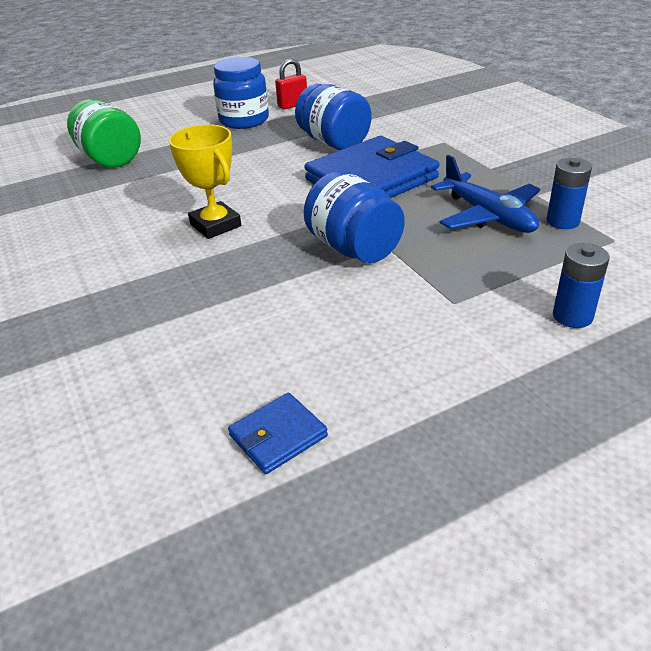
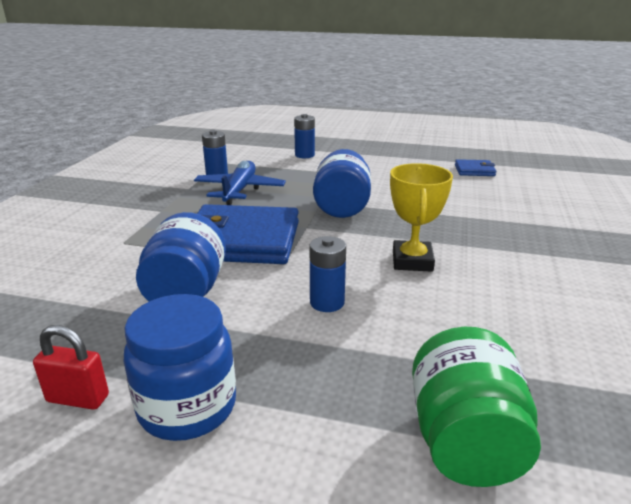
camera: 140 degrees left, 10 degrees down
(241, 174) = (327, 302): none -> blue battery

